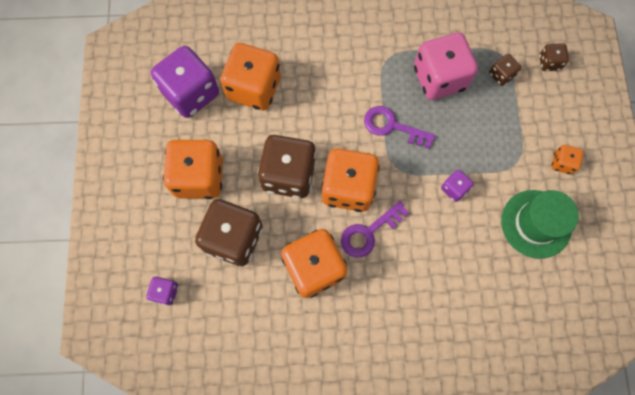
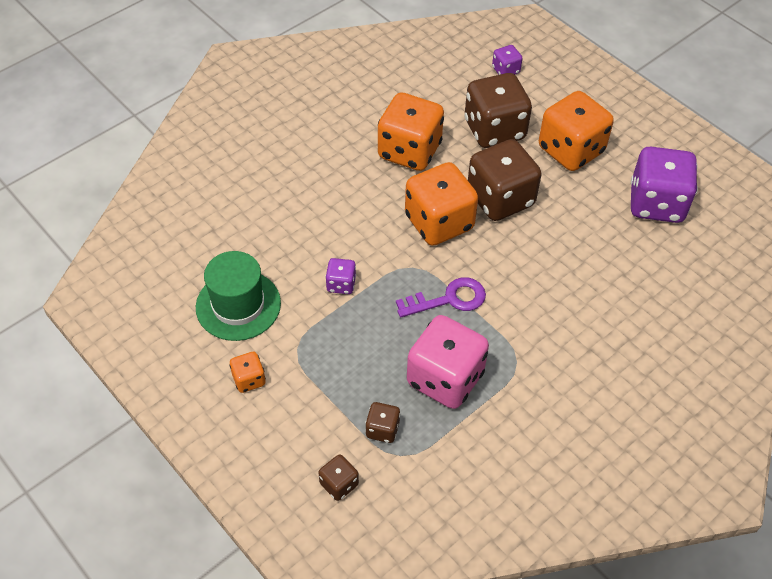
camera: 140 degrees right, 20 degrees down
(254, 88) = (609, 245): orange dice -> none
(369, 233) = (388, 202): purple key -> none

